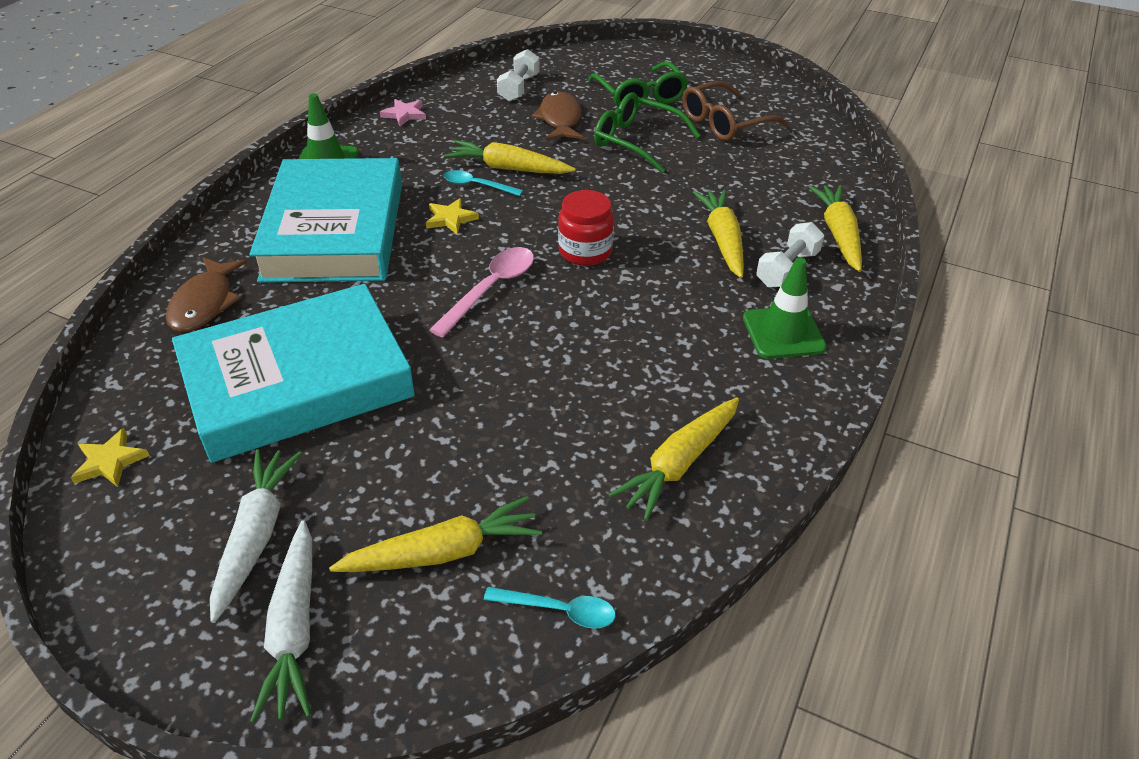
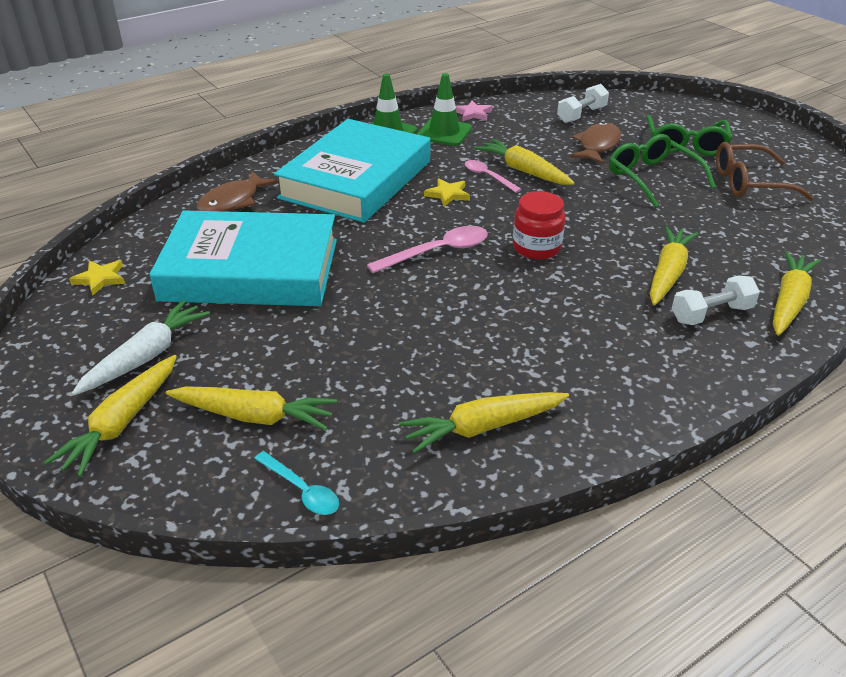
camera: 30 degrees right, 5 degrees down
(294, 629) = (121, 423): white carrot -> yellow carrot
(477, 185) = (488, 176): turquoise spoon -> pink spoon
(783, 333) = (663, 363): green traffic cone -> green traffic cone (444, 133)

